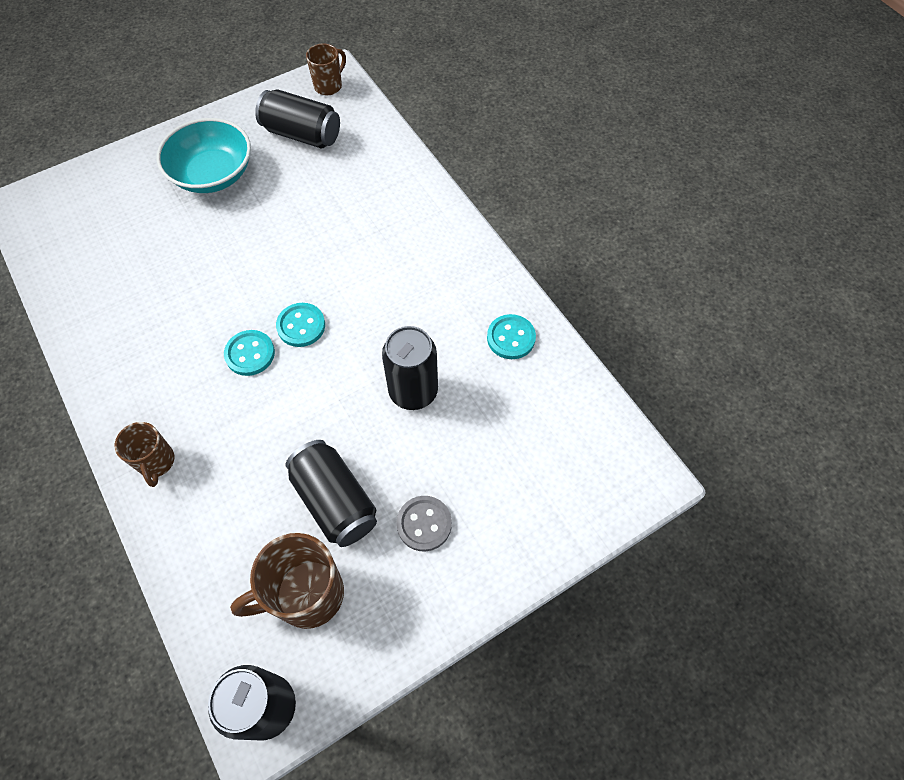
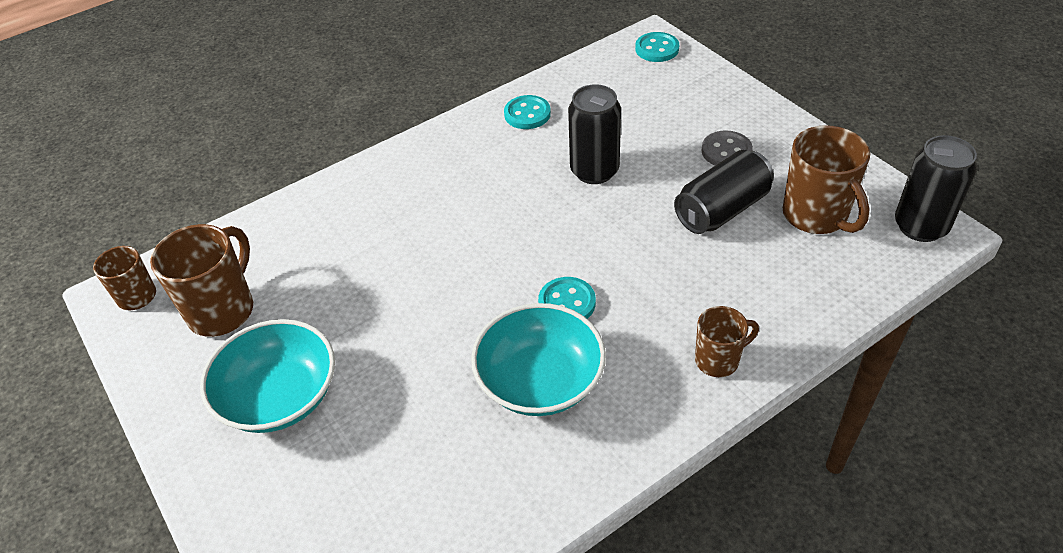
camera: 90 degrees left, 15 degrees down
(177, 330) = (540, 381): none -> turquoise bowl
(301, 326) = (525, 265): turquoise button -> turquoise button (657, 49)
(302, 134) = (222, 310): black can -> brown mug

